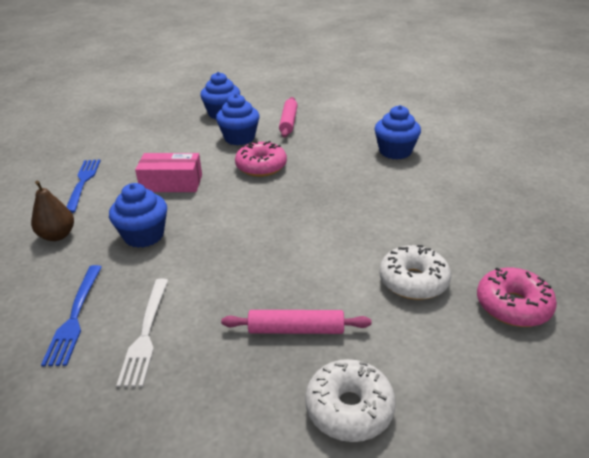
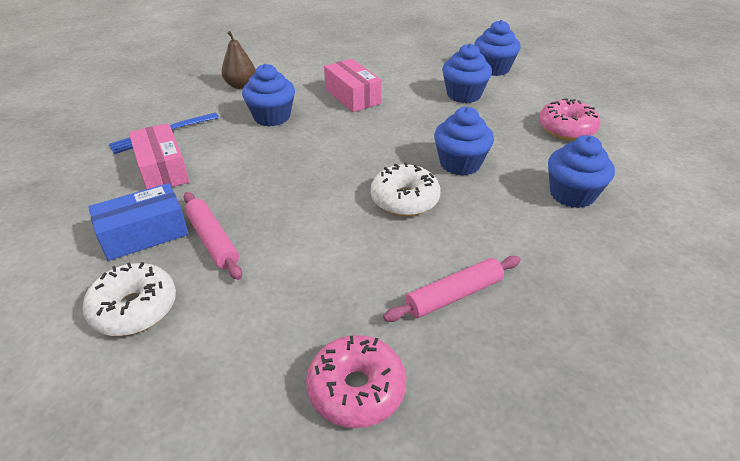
camera: 55 degrees right, 5 degrees up
(83, 183) = (312, 63): blue fork -> none
(146, 334) = (162, 170): white fork -> pink box
(244, 374) = (144, 234): none -> blue box
(261, 167) = (430, 126): pink donut -> pink donut (566, 129)
(288, 122) = (532, 106): pink rolling pin -> pink rolling pin (454, 295)
(321, 174) = (460, 163): none -> blue cupcake
(413, 281) = (336, 291): white donut -> white donut (404, 199)

